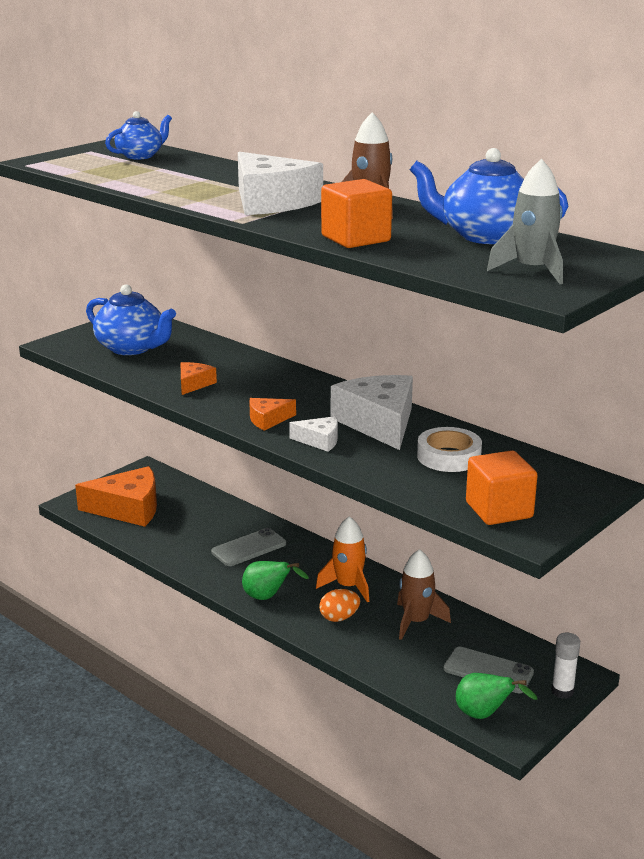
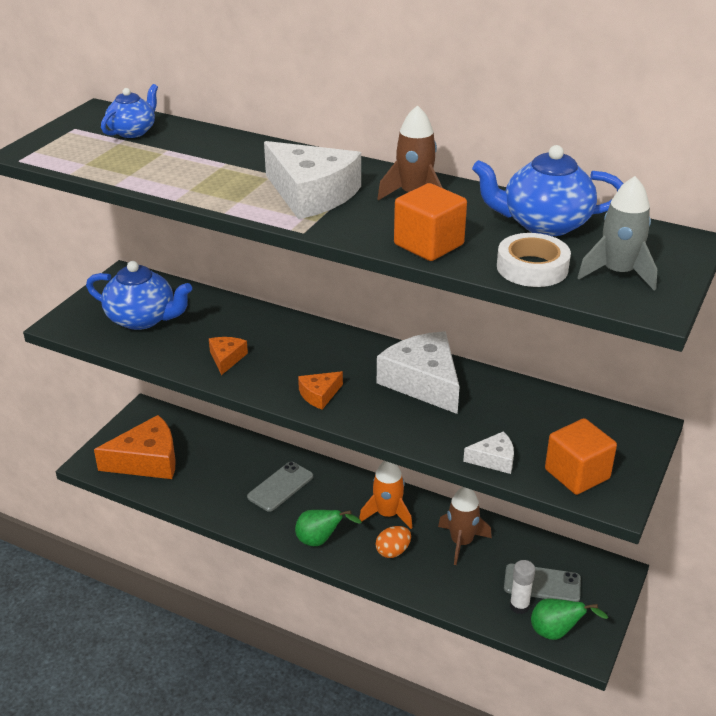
camera: 15 degrees left, 10 degrees up
(319, 440) = (380, 414): white cheese -> white cheese (494, 459)
(448, 456) = (504, 415): white tape -> white tape (532, 268)
(562, 691) = (610, 593): white glue stick -> white glue stick (519, 606)

